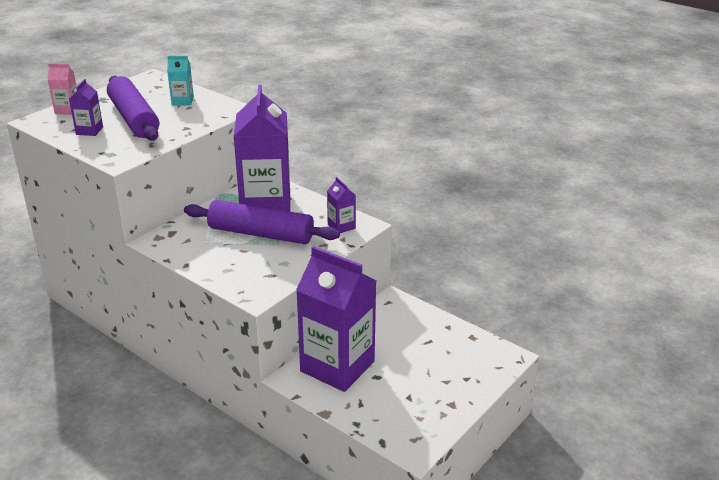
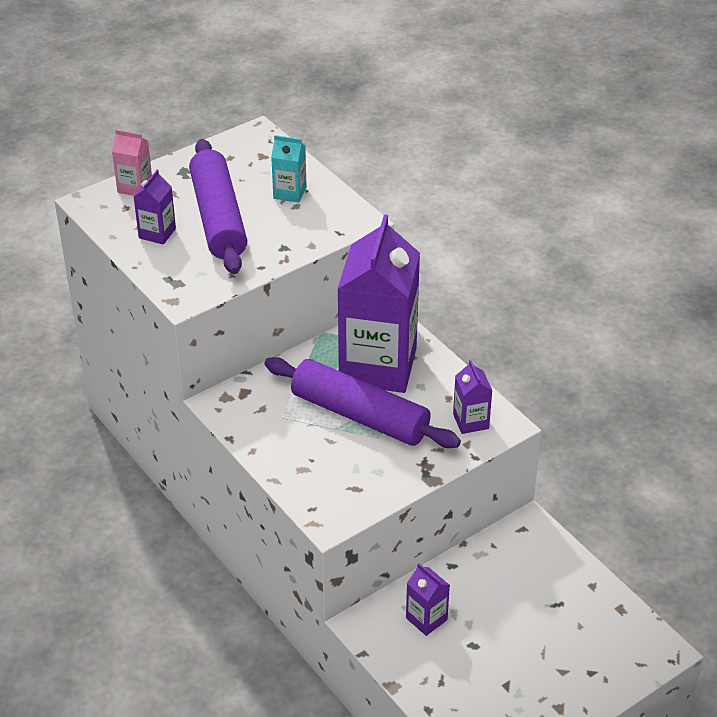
camera: 15 degrees right, 10 degrees up
(337, 366) = (426, 619): purple carton -> purple carton, size x0.42

